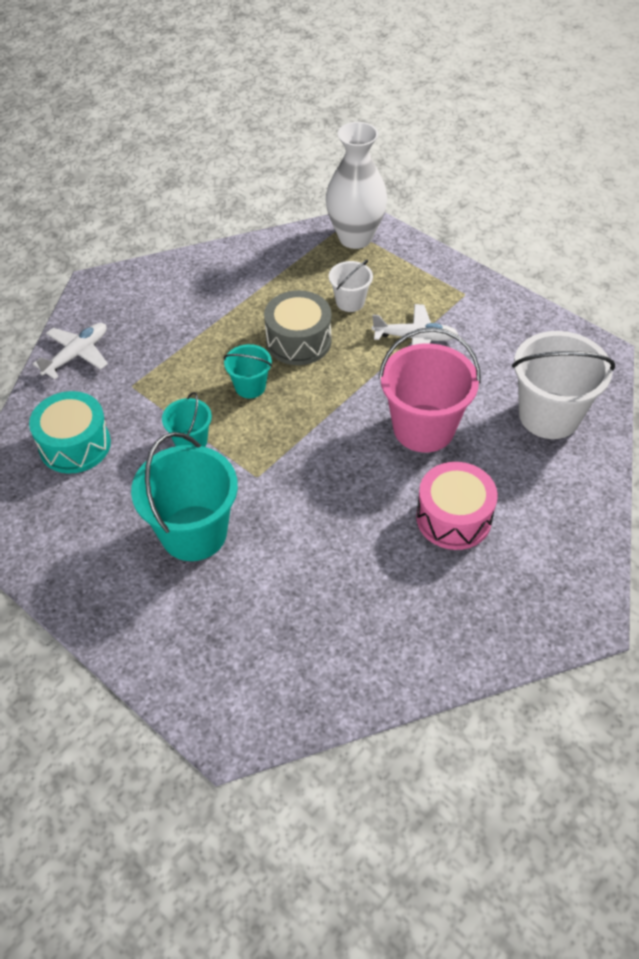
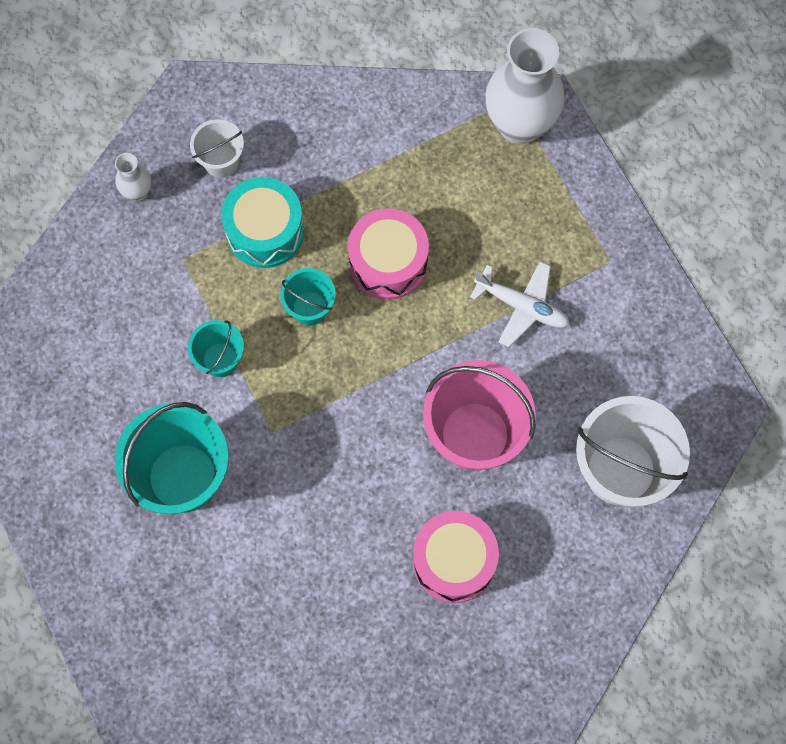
camera: 20 degrees right, 20 degrees up
(75, 445) = (98, 319): turquoise drum -> turquoise drum (265, 231)
(77, 355) = (137, 192): white plane -> white vase
(298, 341) = (388, 262): grey drum -> pink drum
(350, 302) = (471, 224): white bucket -> white bucket (221, 161)

